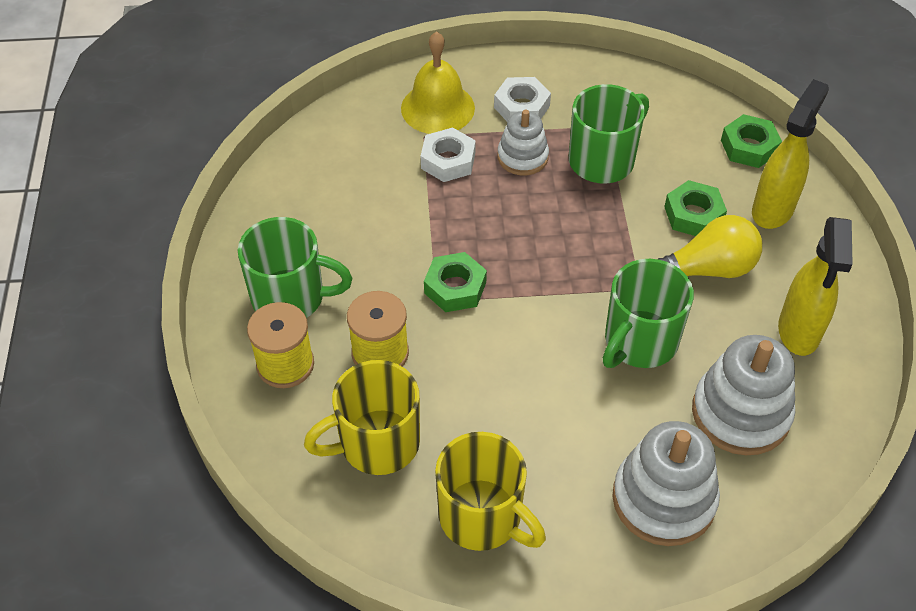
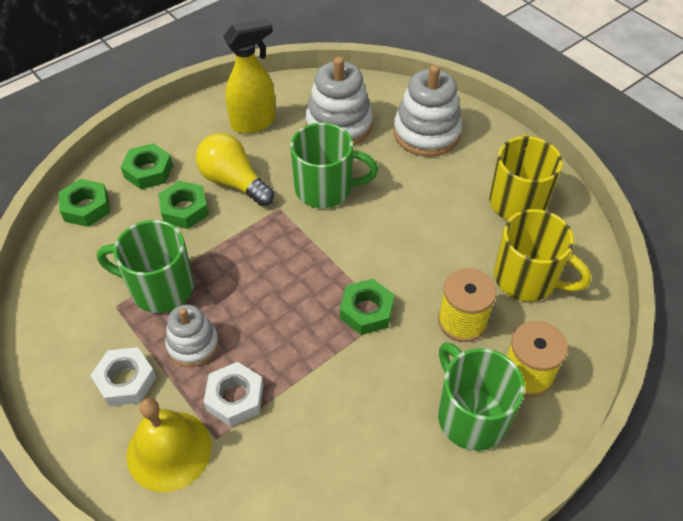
camera: 125 degrees left, 0 degrees up
(773, 209) = (148, 171): yellow spray bottle -> green nut

